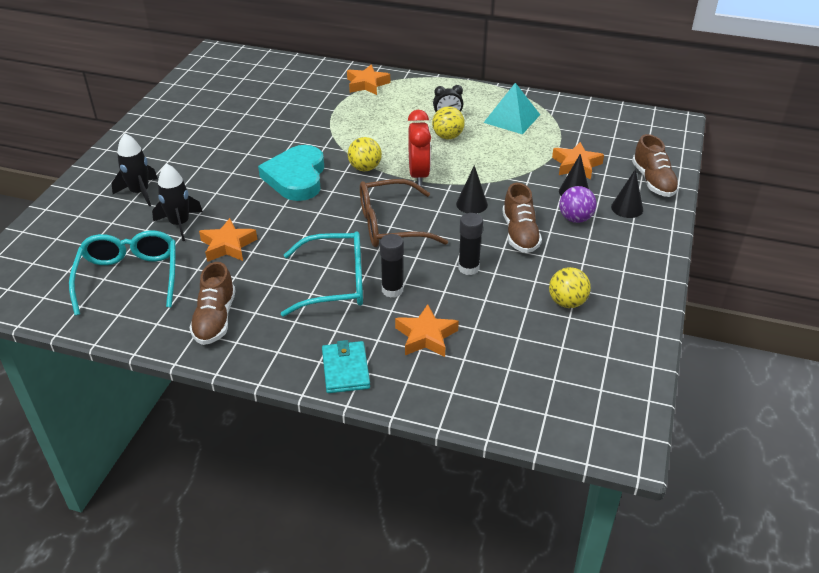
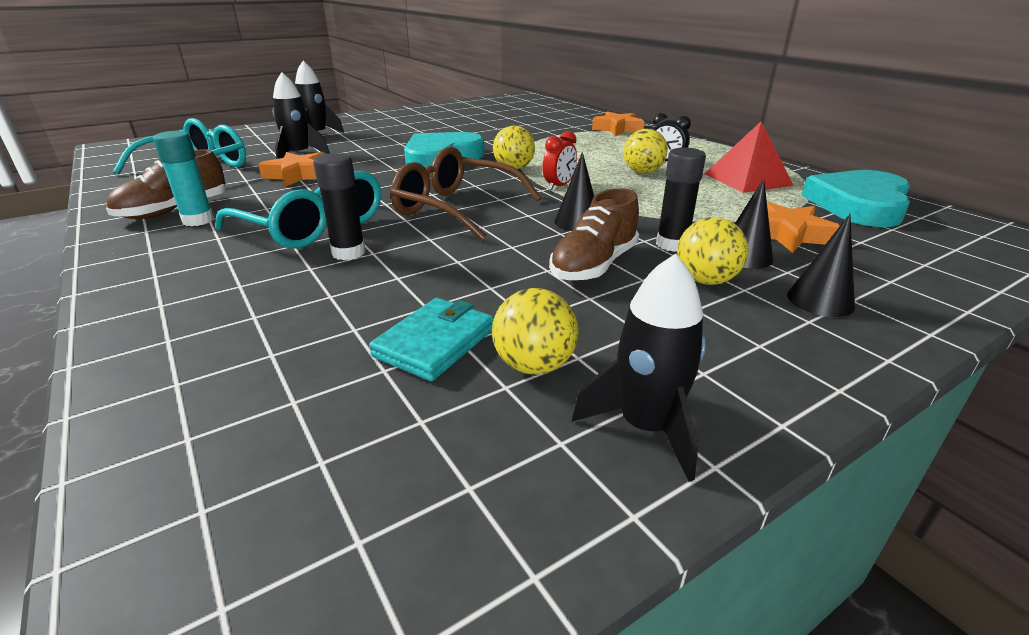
camera: 40 degrees right, 10 degrees down
(252, 317) = (198, 220): none -> turquoise glue stick
(345, 369) = (153, 294): turquoise wallet -> turquoise wallet (435, 342)
(418, 175) = (559, 186): red clock -> red clock, size x0.60
(426, 336) = (287, 307): orange star -> none
(468, 268) = (467, 269): black glue stick -> black glue stick (672, 244)
(511, 118) = (747, 179): turquoise pyramid -> red pyramid
(575, 218) = (705, 280): purple ball -> yellow ball
(585, 121) = (858, 205): none -> turquoise heart
(630, 304) = (646, 427): none -> black rocket
(653, 181) = (916, 289): brown shoe -> none

